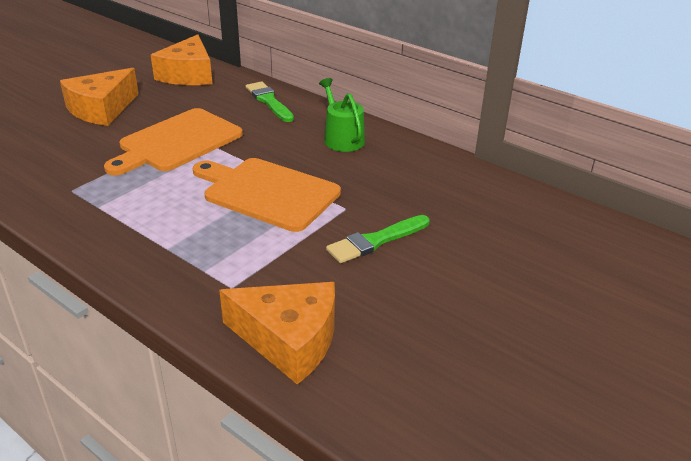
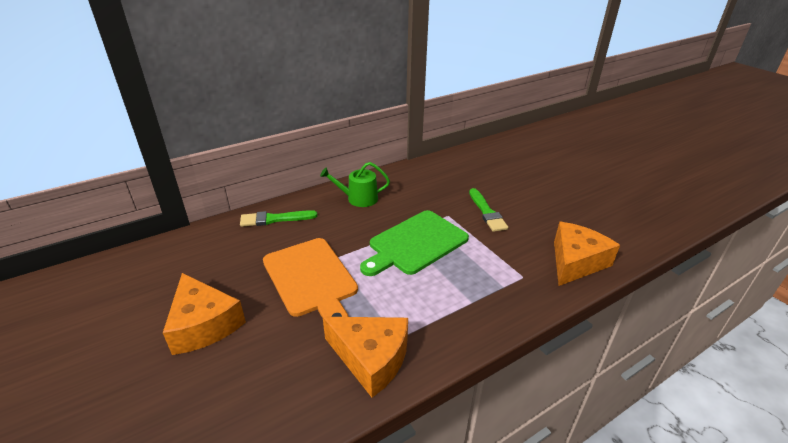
camera: 70 degrees left, 0 degrees up
(188, 74) = (178, 256): orange cheese -> orange cheese (371, 358)
(267, 192) = (415, 243): orange cutting board -> green cutting board

